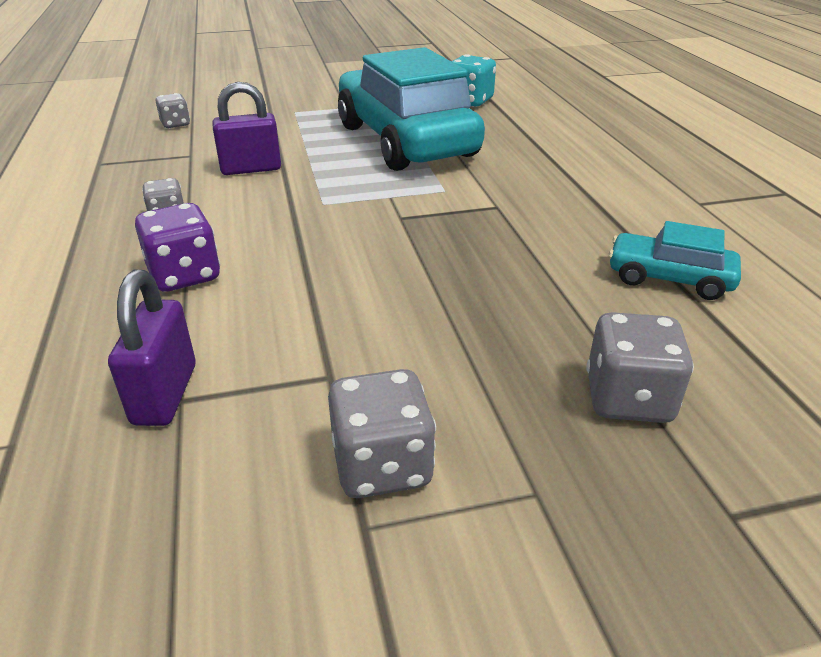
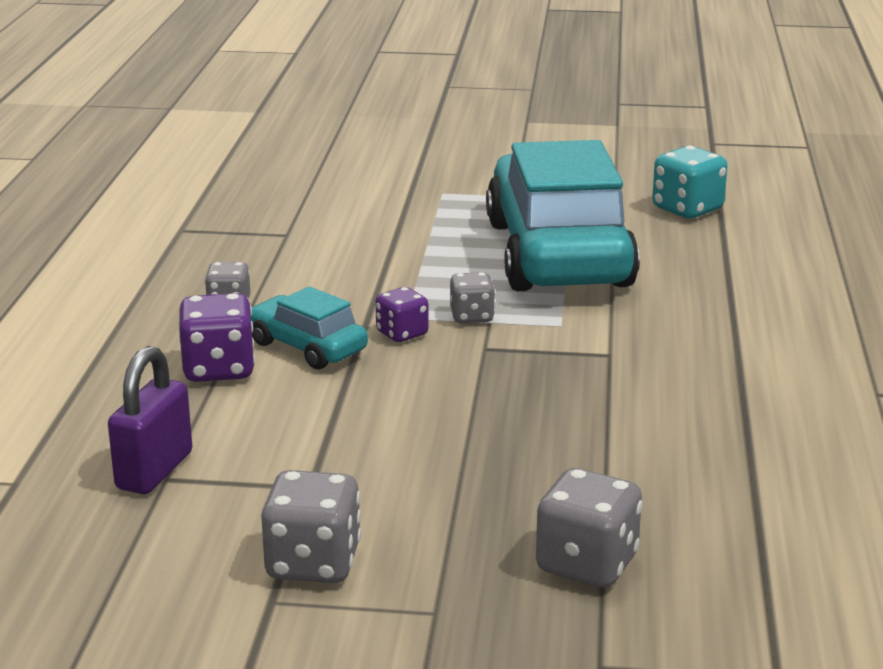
camera: 20 degrees right, 10 degrees down
(175, 124) = (288, 191): grey dice -> grey dice (472, 316)
(251, 169) = (347, 262): purple padlock -> none
(328, 217) = (402, 333): none -> purple dice
(669, 278) = (744, 468): turquoise car -> turquoise car (307, 347)

